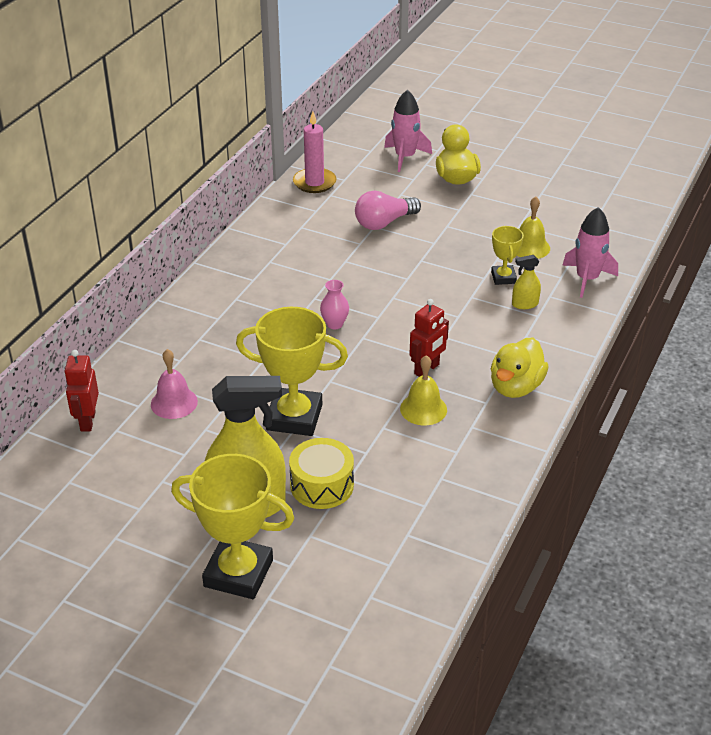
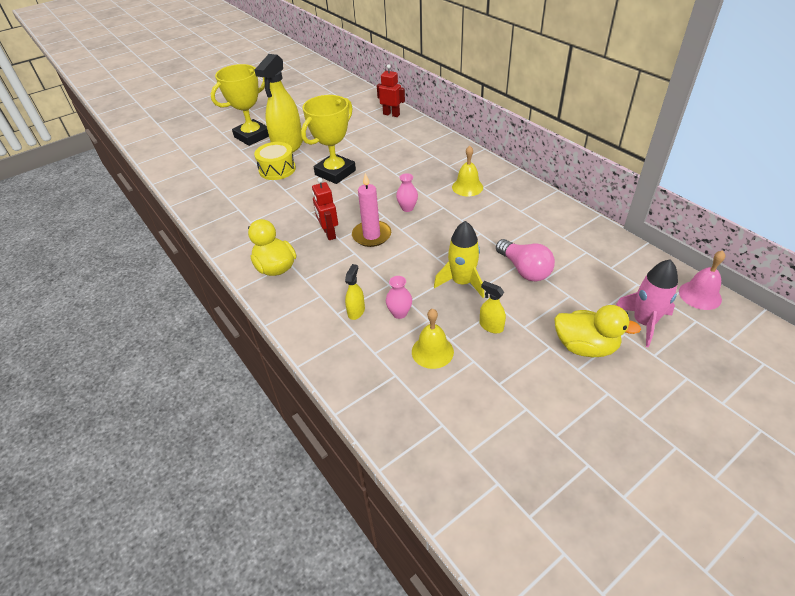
camera: 120 degrees right, 5 degrees up
(174, 402) = (383, 139): pink bell -> pink bell (700, 295)
(314, 183) = (611, 248): pink candle -> pink candle (371, 235)
(384, 223) = (524, 269): pink light bulb -> pink light bulb turned 150 degrees clockwise
(423, 409) = (296, 220): yellow bell -> yellow bell (467, 187)
(431, 253) = (462, 282): none -> yellow rocket
(474, 225) = (491, 326): none -> yellow spray bottle
(503, 278) = (399, 313): yellow trophy -> pink vase
(587, 279) = (358, 370): pink rocket -> none

